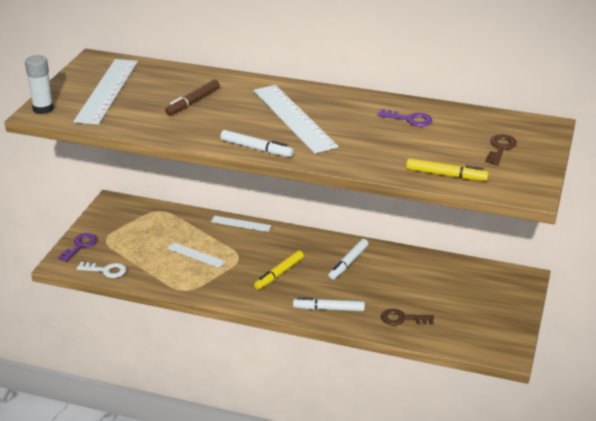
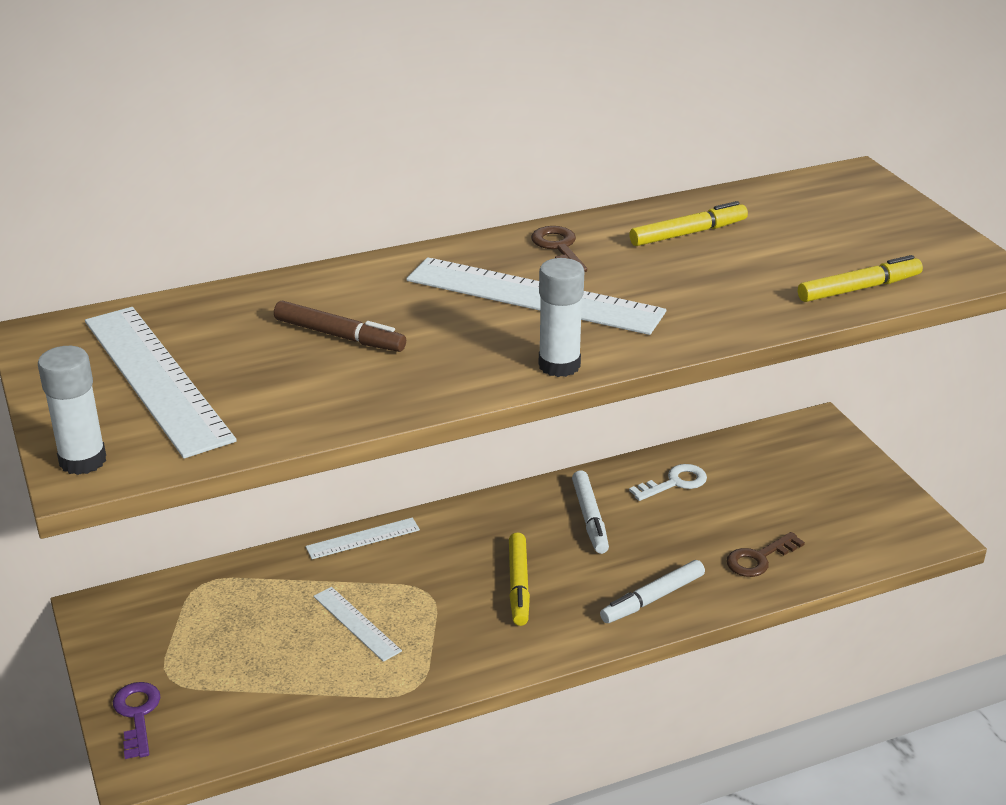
camera: 40 degrees left, 0 degrees up
(106, 270) = (240, 731): white key -> white key (675, 483)
(193, 102) = (339, 336): brown marker -> brown marker turned 60 degrees counterclockwise
(196, 255) = (356, 623): white ruler -> white ruler turned 60 degrees clockwise
(256, 149) = (559, 365): white marker -> white glue stick
(409, 119) = (688, 233): purple key -> yellow marker
(500, 148) = (856, 225): brown key -> brown key (558, 248)

